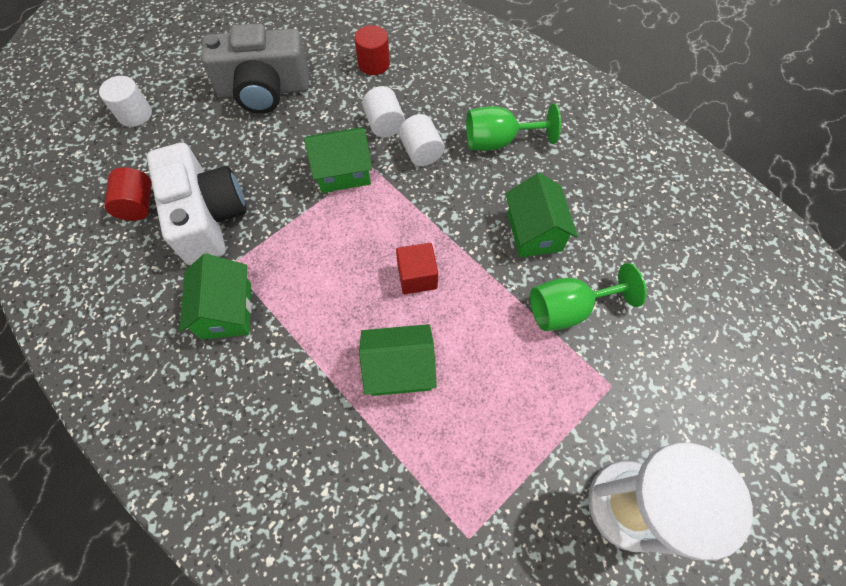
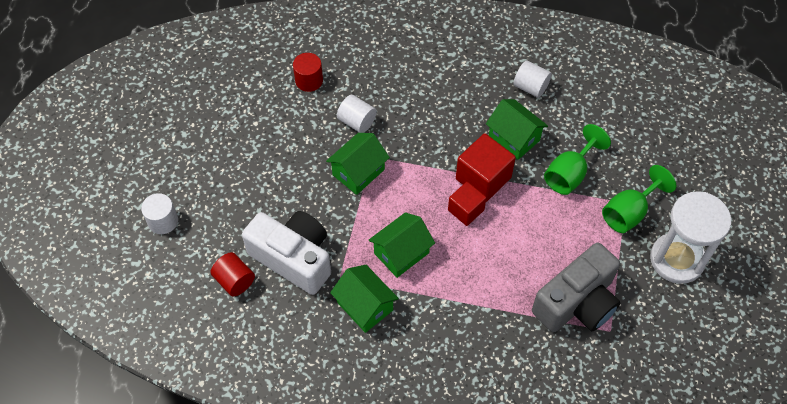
camera: 35 degrees left, 5 degrees down
(264, 90) = (245, 146): grey camera -> grey camera (577, 302)
(399, 369) = (501, 270): green house -> green house (401, 253)
(421, 152) = (399, 127): white cylinder -> white cylinder (530, 87)
(464, 254) = (483, 178): none -> red cube
(498, 142) = (444, 90): green goblet -> green goblet (629, 212)

